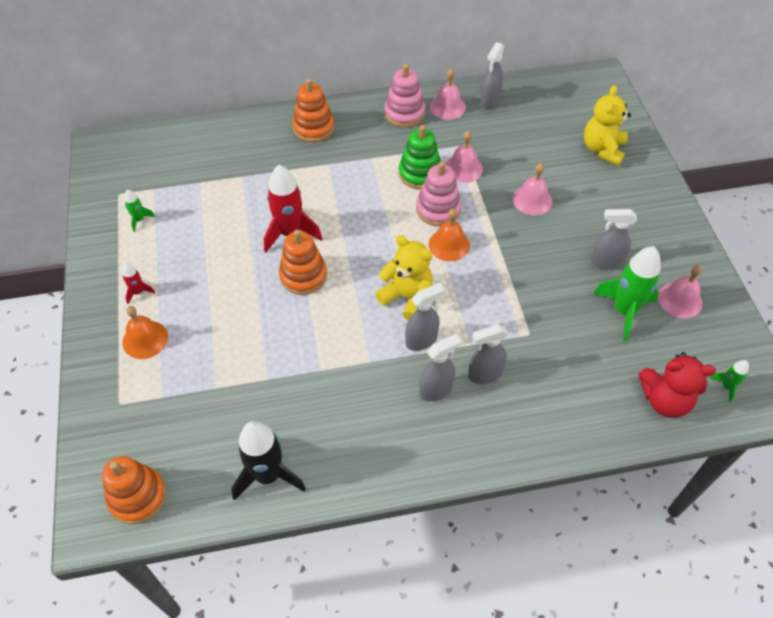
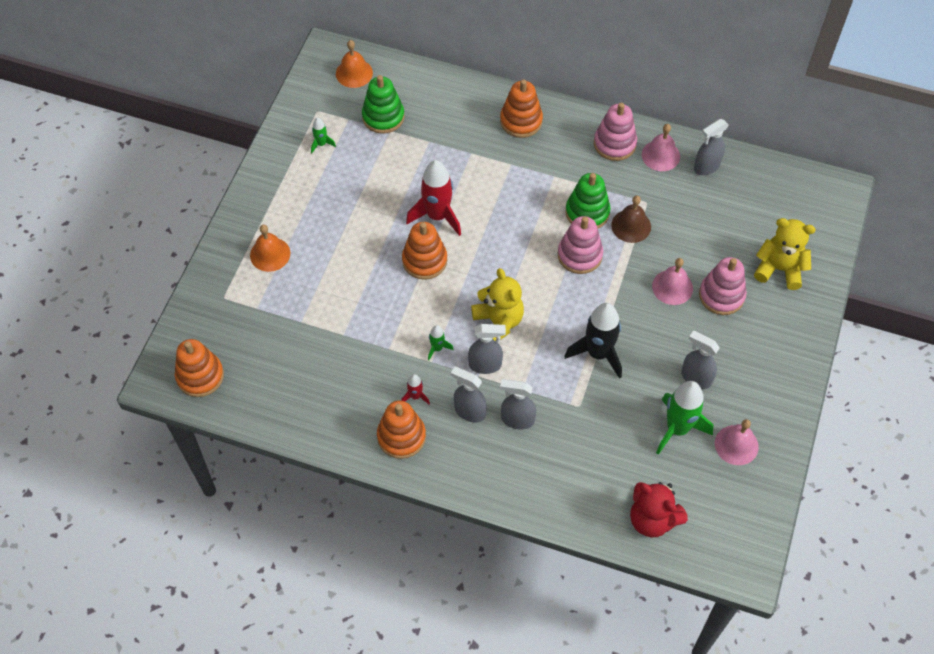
camera: 30 degrees right, 5 degrees up
(138, 292) = (286, 210): red rocket -> red rocket (415, 396)
(186, 174) = (383, 117): none -> green stacking toy
(268, 475) = (300, 410): black rocket -> black rocket (598, 353)
(387, 447) = (401, 436): none -> orange stacking toy
(436, 389) = (469, 411): grey spray bottle -> grey spray bottle turned 150 degrees counterclockwise
(449, 244) = (566, 293): orange bell -> orange bell (354, 73)
(463, 168) = (631, 226): pink bell -> brown bell
(575, 189) = (721, 295): none -> pink stacking toy
(602, 149) = (779, 269): yellow teddy bear -> yellow teddy bear turned 60 degrees clockwise
(726, 386) = (715, 537): green rocket -> green rocket (437, 348)

